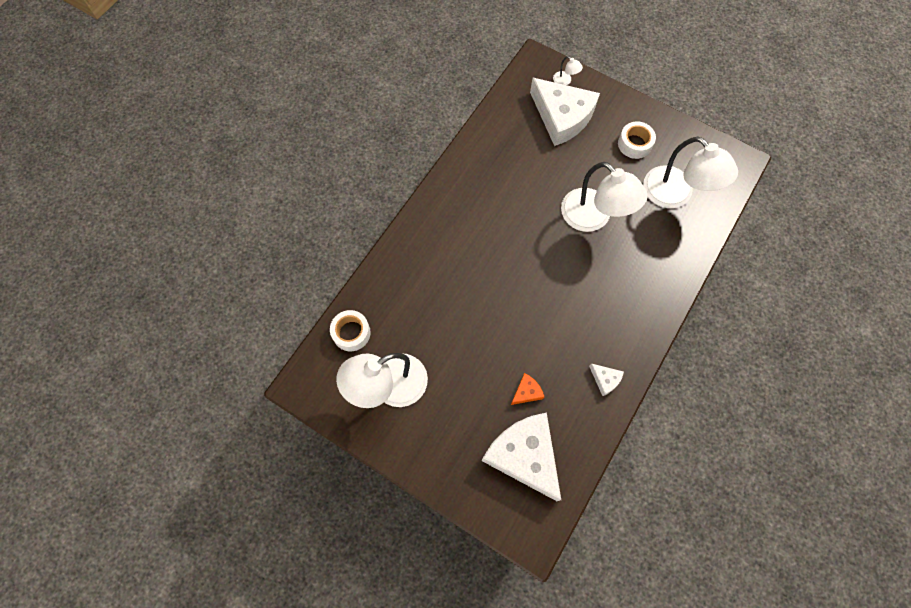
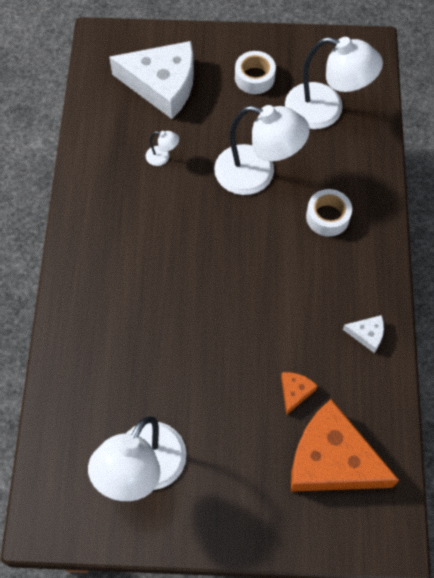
camera: 30 degrees left, 5 degrees down
(351, 333) = (65, 434): white tape -> white tape (327, 217)
(524, 455) = (332, 459): white cheese -> orange cheese
(565, 81) = (143, 45): white lamp -> white lamp (162, 157)

